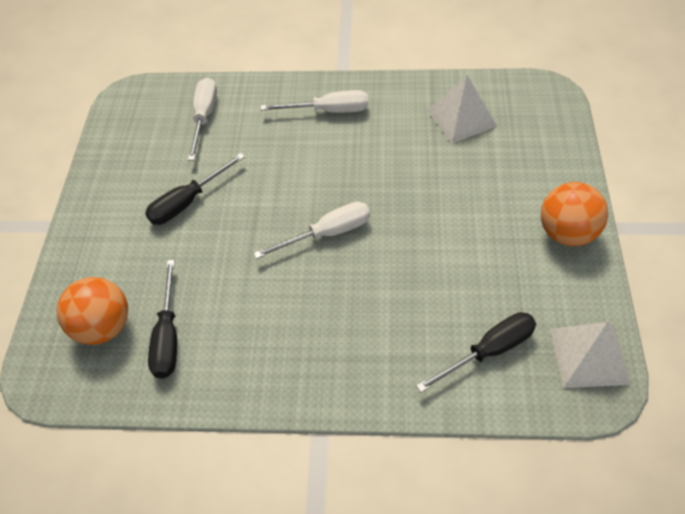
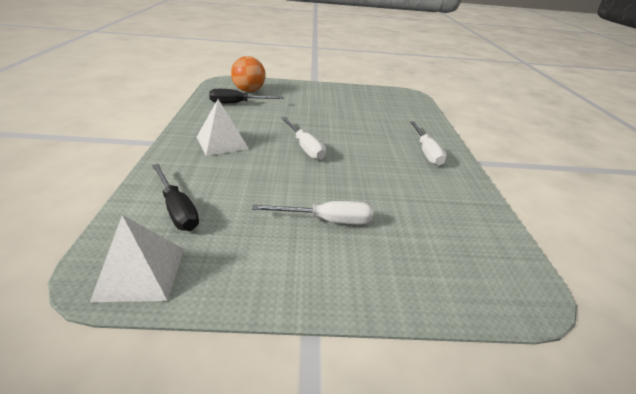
camera: 80 degrees right, 20 degrees down
(187, 202) = (330, 107): black screwdriver -> none
(204, 117) = (401, 112): white screwdriver -> white screwdriver (327, 220)
(461, 118) = (448, 218): white pyramid -> white pyramid (222, 142)
(567, 233) = (300, 279): orange ball -> none

